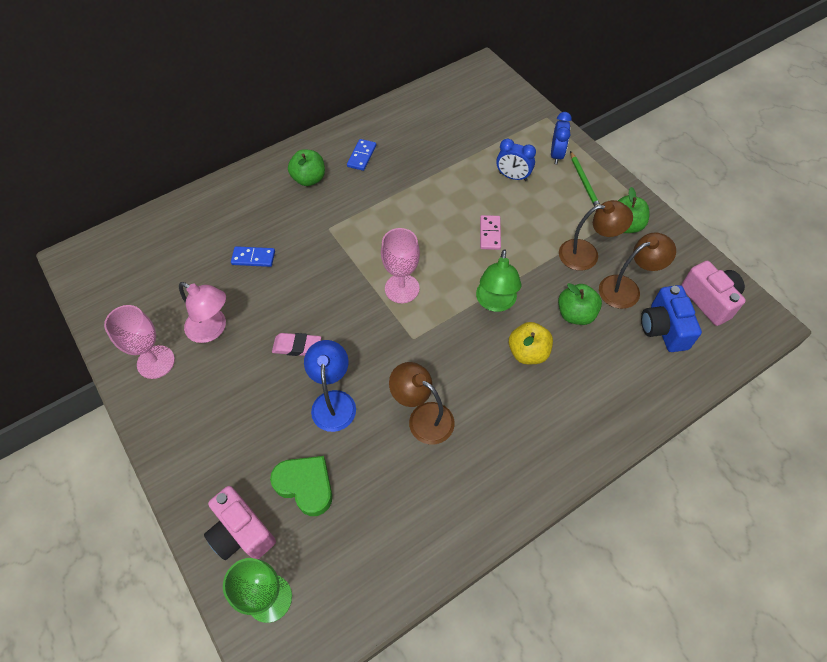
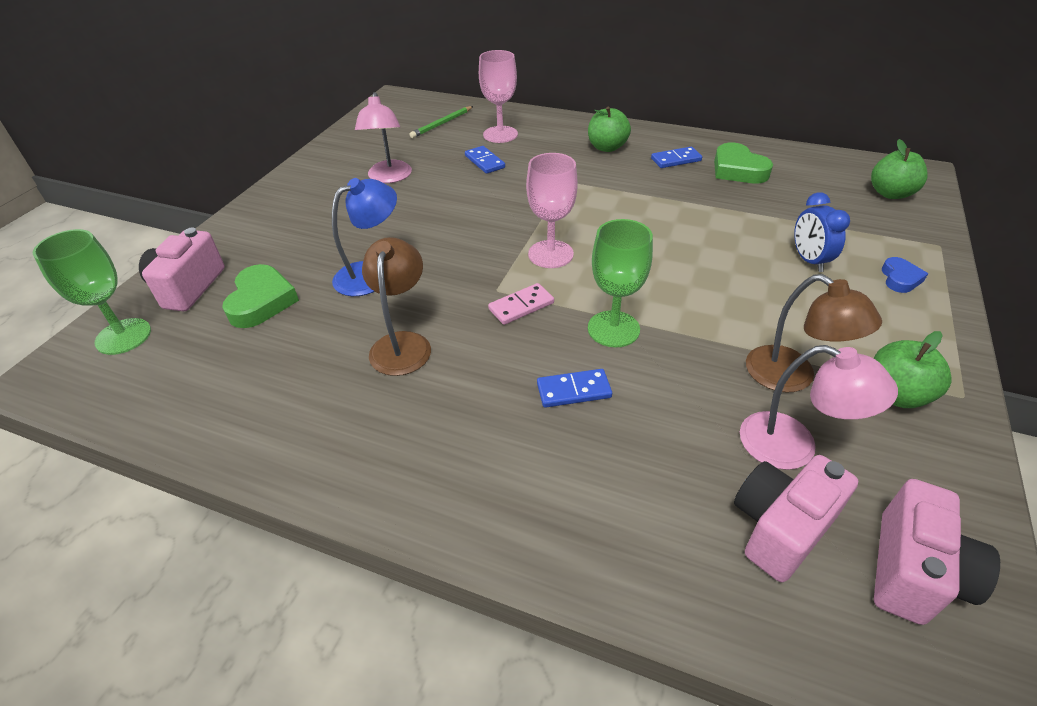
camera: 55 degrees right, 15 degrees down
(156, 362) = (332, 168): pink goblet -> pink goblet (500, 134)
(297, 346) = (414, 226): pink eraser -> none
(403, 137) = (737, 170): none -> green heart
(490, 234) = (703, 280): pink domino -> pink domino (521, 306)
(495, 303) = (613, 329): green lamp -> green goblet
(528, 352) = (573, 390): yellow apple -> blue domino
(556, 155) = (900, 278): blue clock -> blue heart
(575, 314) = (683, 410): green apple -> green apple (890, 193)
(584, 182) = (900, 322): green pencil -> green pencil (442, 124)
(627, 288) = (793, 447): brown lamp -> pink lamp
(663, 328) = (780, 528): blue camera -> pink camera

